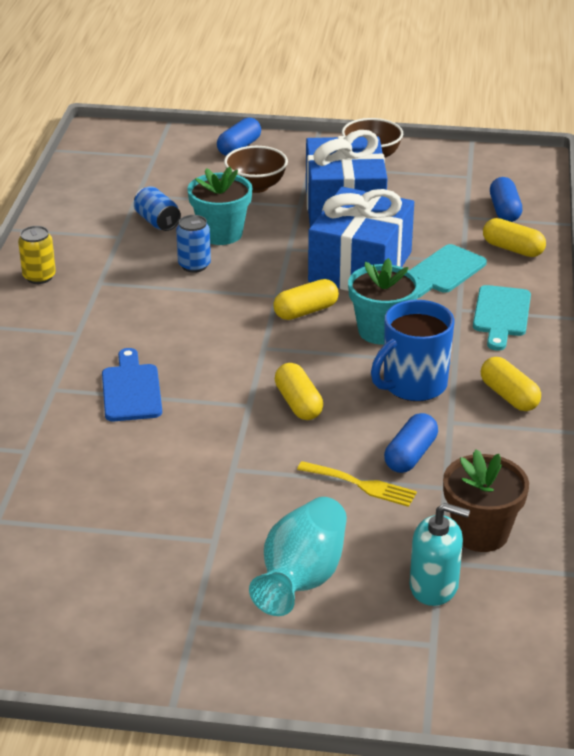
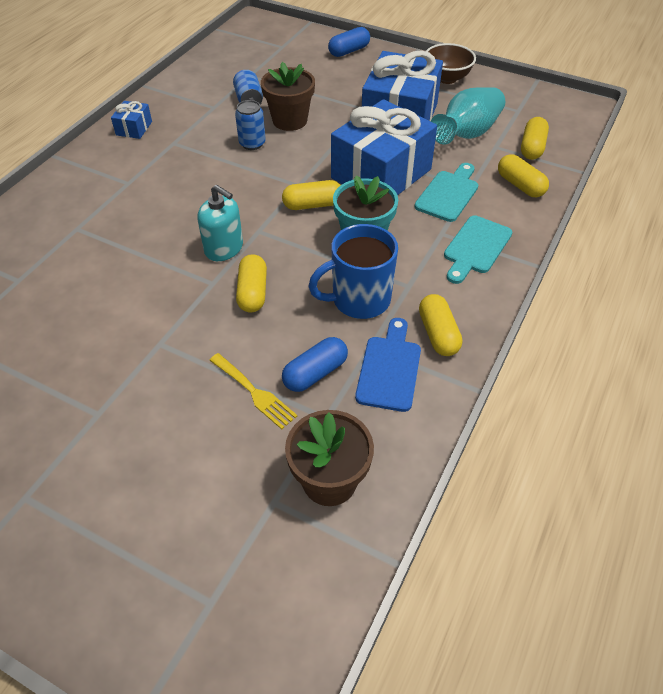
camera: 20 degrees right, 15 degrees up
(39, 277) = (134, 128): yellow can -> blue gift
(131, 390) = (132, 244): blue cutting board -> blue cutting board (389, 369)
(221, 234) = (290, 120): turquoise flower pot -> brown flower pot
(256, 186) = (341, 85): brown bowl -> none
(301, 578) = (142, 480): turquoise vase -> turquoise vase (466, 134)
(434, 586) = (251, 530): turquoise soap dispenser -> turquoise soap dispenser (224, 248)
(444, 272) = (448, 194): turquoise cutting board -> turquoise cutting board turned 150 degrees clockwise
(504, 210) = (532, 147): blue capsule -> yellow capsule

